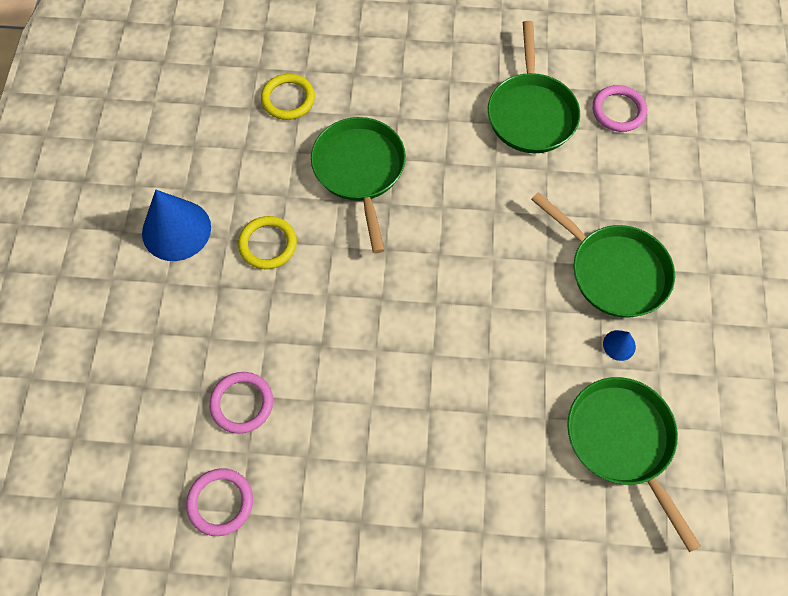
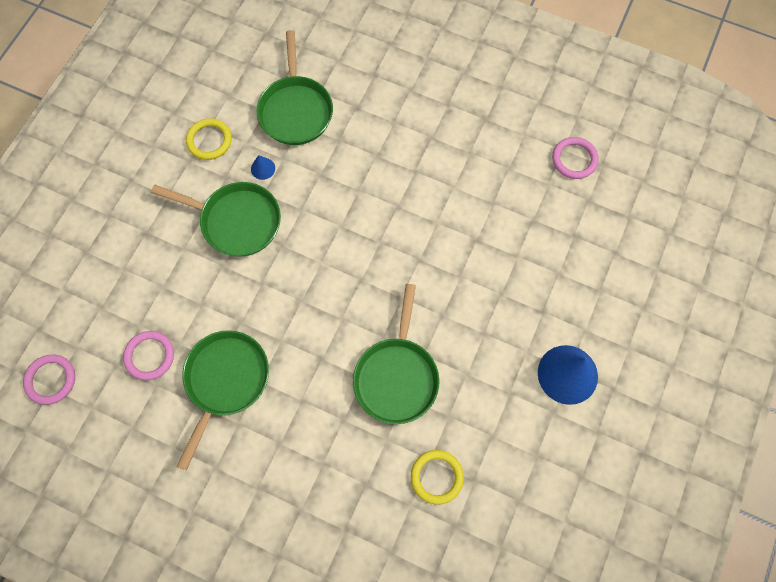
camera: 160 degrees left, 5 degrees up
(242, 403) = (545, 217): pink ring -> pink ring (51, 380)
(268, 244) = (494, 334): yellow ring -> yellow ring (209, 140)
(613, 271) = (236, 221): green pan -> green pan turned 135 degrees clockwise

